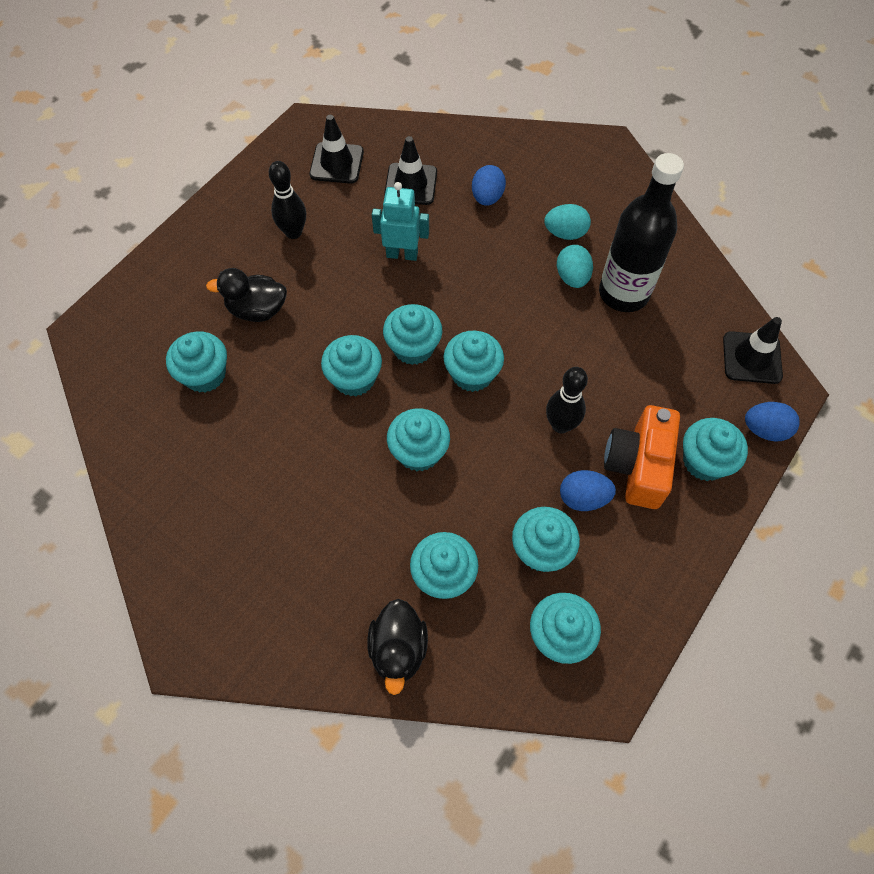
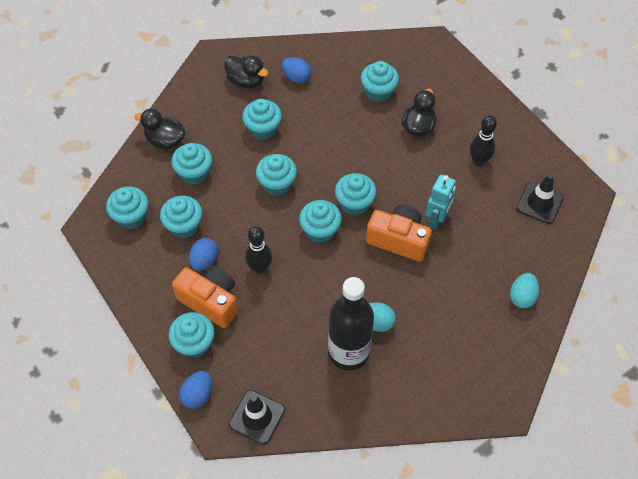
camera: 110 degrees right, 5 degrees down
(233, 570) = (246, 81): none -> black duck
(354, 378) = (344, 165): turquoise cupcake -> turquoise cupcake (263, 129)
(411, 184) = (503, 245): black traffic cone -> none
(448, 285) = (398, 240): none -> orange camera
(487, 197) = (474, 292): blue egg -> blue egg (296, 78)
(565, 233) = (420, 334): turquoise egg -> turquoise egg (522, 297)

